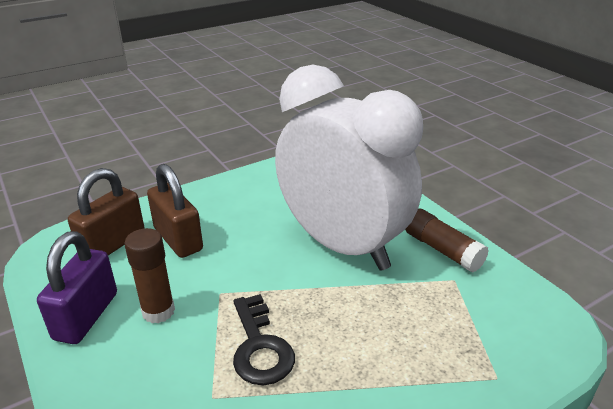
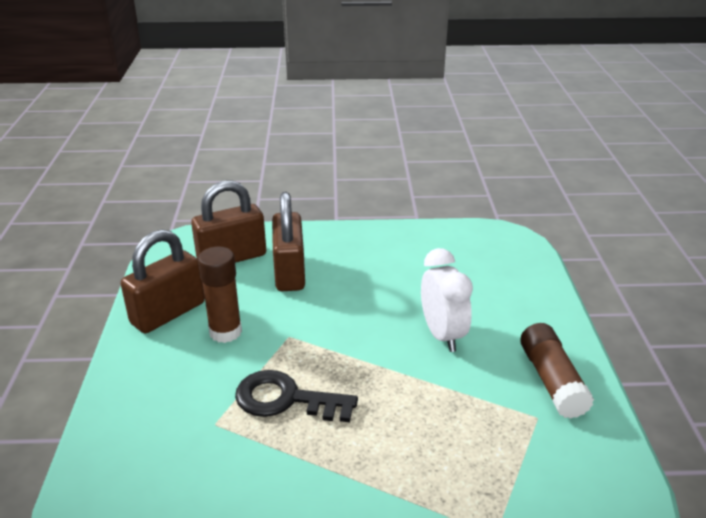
camera: 30 degrees right, 0 degrees up
(86, 316) = (168, 313): purple padlock -> brown padlock
(260, 347) = (286, 399): black key -> black key turned 90 degrees clockwise
(342, 245) = (442, 335): white clock -> white clock, size x0.43

